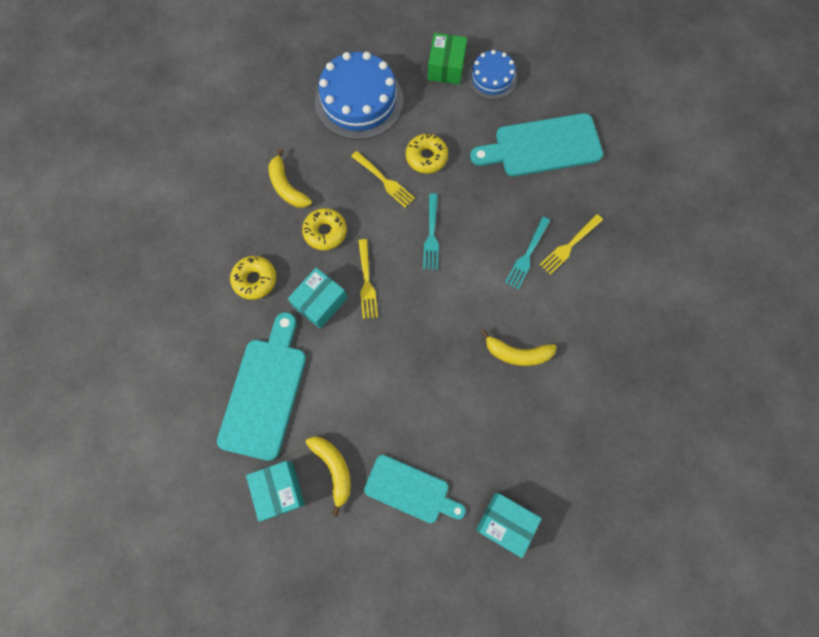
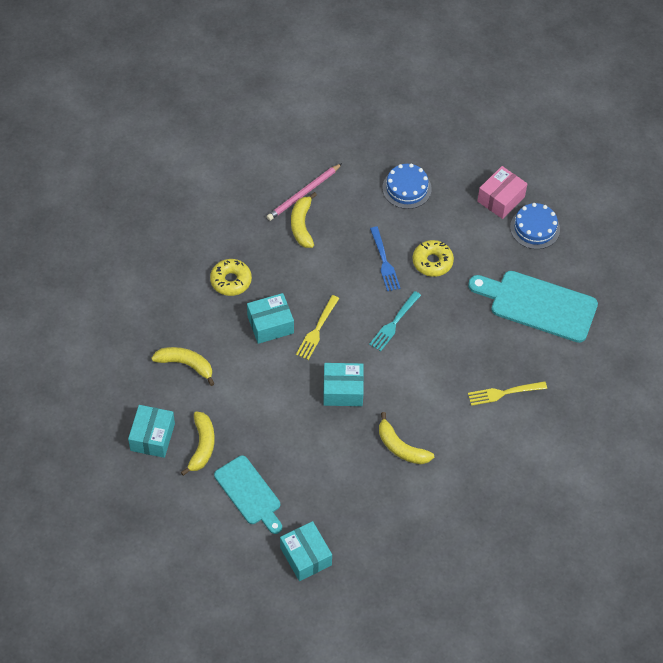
camera: 30 degrees right, 15 degrees down
(265, 392) = (186, 365): turquoise cutting board -> yellow banana
(269, 156) = (303, 194): none -> pink pencil
(325, 232) = (309, 275): yellow donut -> none
(359, 101) = (406, 188): blue cake -> blue cake, size x0.57
(384, 180) = (384, 261): yellow fork -> blue fork
(429, 328) = (343, 390): none -> turquoise box
(446, 67) = (501, 199): green box -> pink box
(527, 255) = (462, 381): turquoise fork -> none

